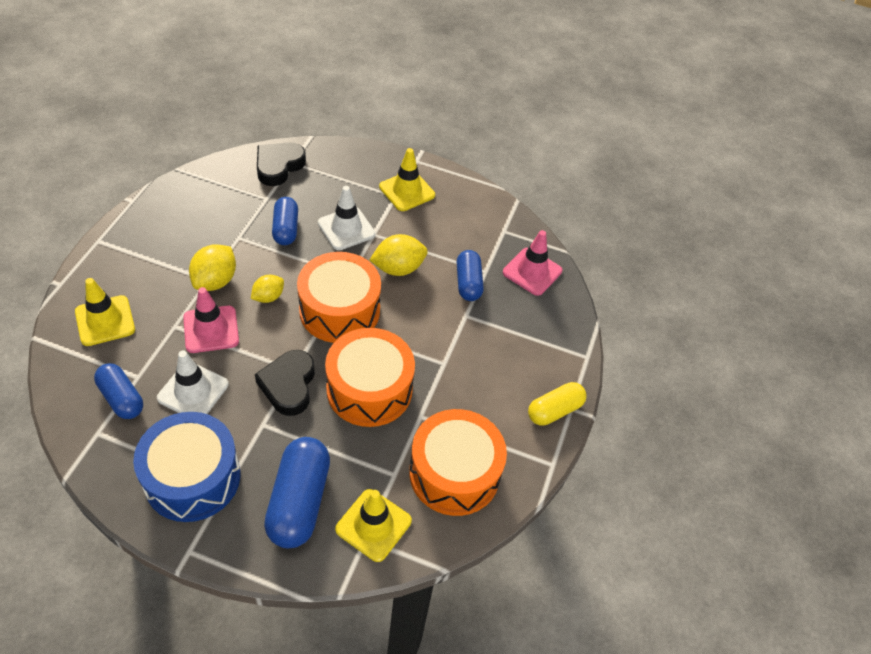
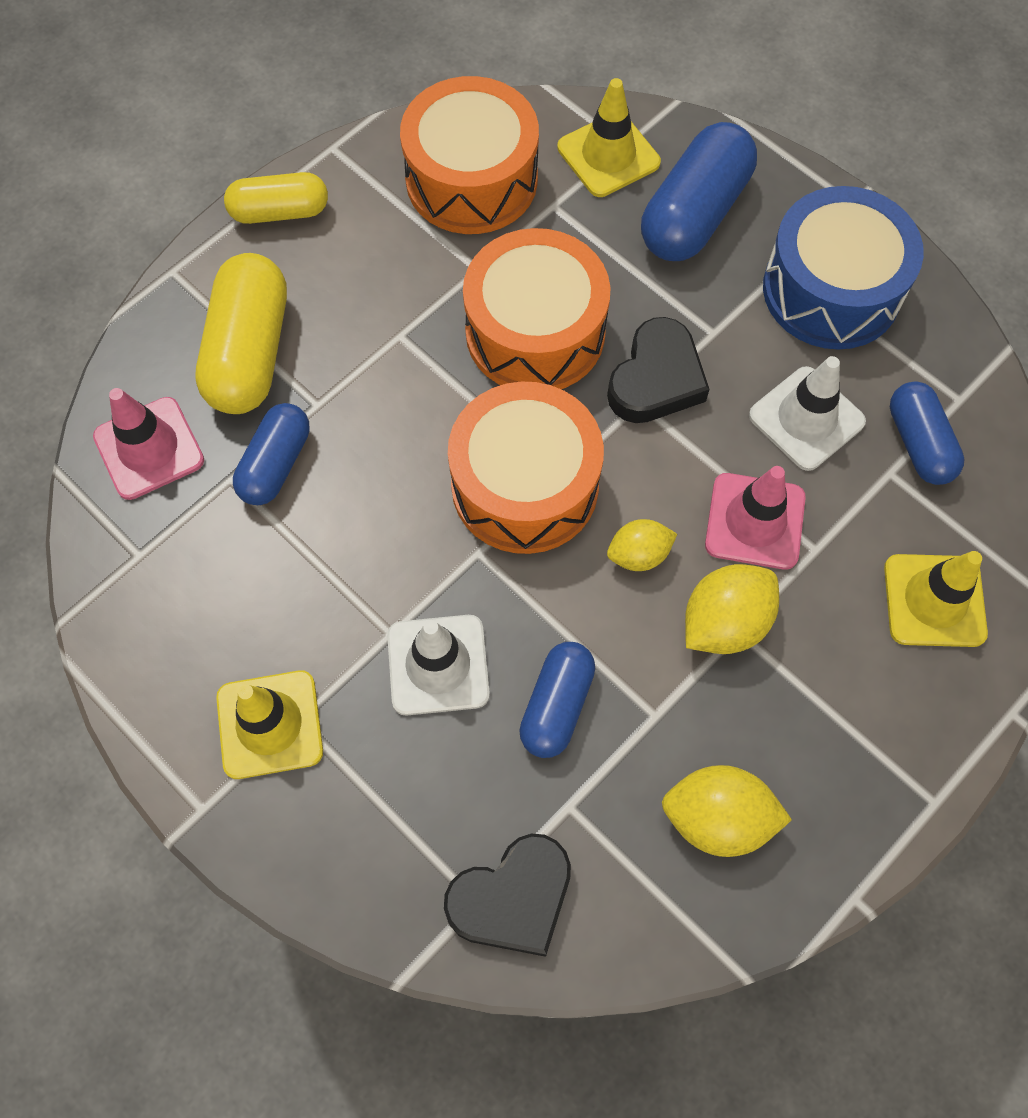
camera: 150 degrees left, 15 degrees up
(398, 268) = (383, 537): yellow lemon -> yellow lemon (717, 818)
(516, 329) = (249, 352): none -> yellow capsule

